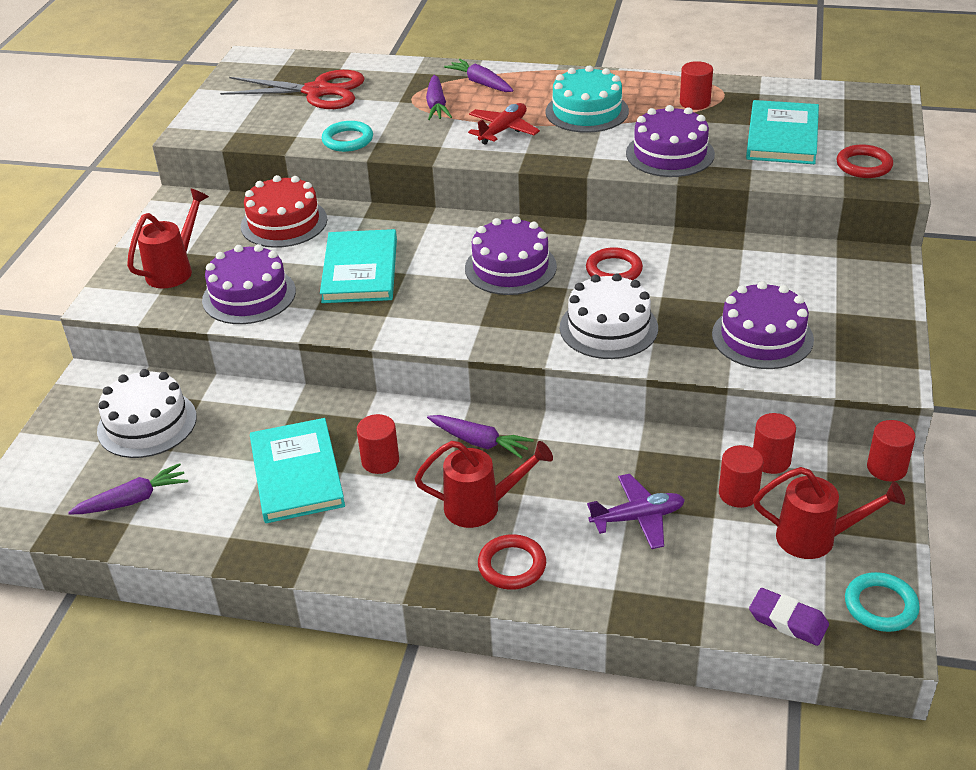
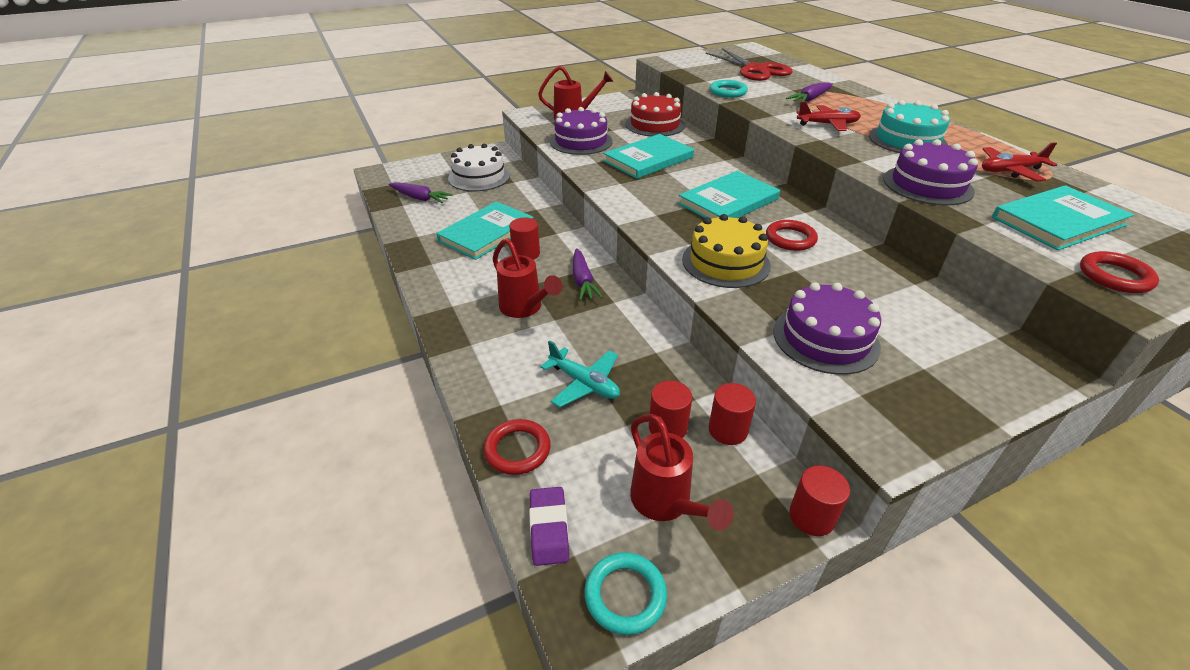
camera: 50 degrees right, 0 degrees up
(480, 83) = (860, 101): purple carrot -> none
(510, 267) = (728, 201): purple cake -> turquoise book
(512, 565) = (482, 345): red ring -> red ring (517, 450)
(608, 328) = (725, 262): white cake -> yellow cake
(638, 518) = (584, 383): purple plane -> turquoise plane
(695, 103) = (1010, 171): red cylinder -> red plane

